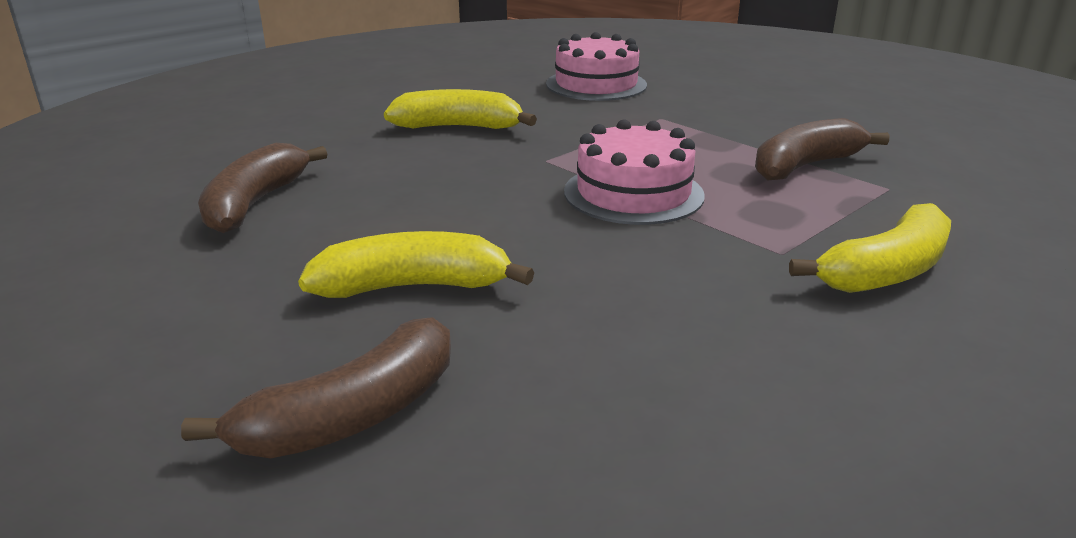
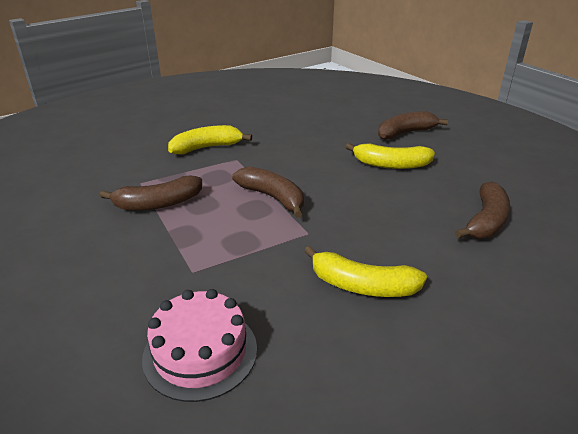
camera: 165 degrees left, 5 degrees up
(633, 193) = (273, 198): pink cake -> brown banana

